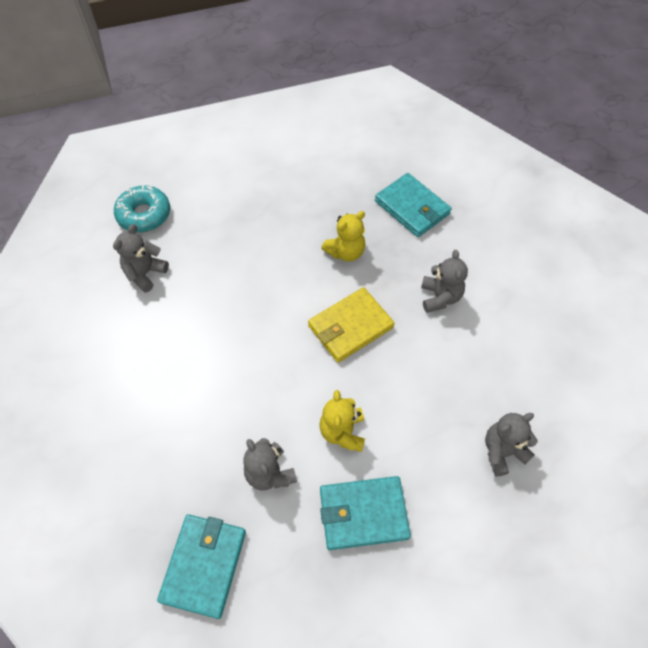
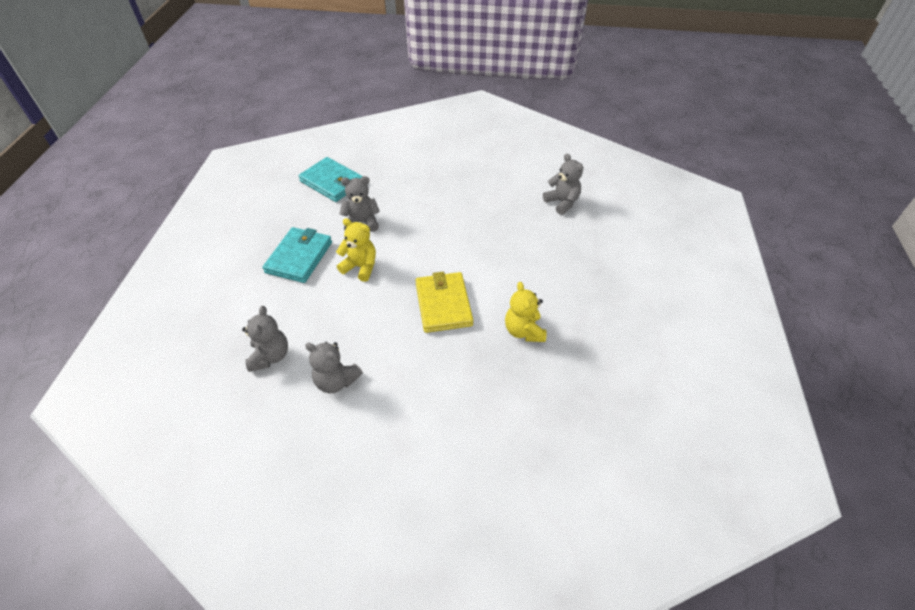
camera: 115 degrees right, 10 degrees down
(144, 214) = (625, 214): turquoise donut -> none
(412, 207) = (556, 412): turquoise wallet -> none
(440, 297) = (433, 383): grey teddy bear -> grey teddy bear (336, 381)

